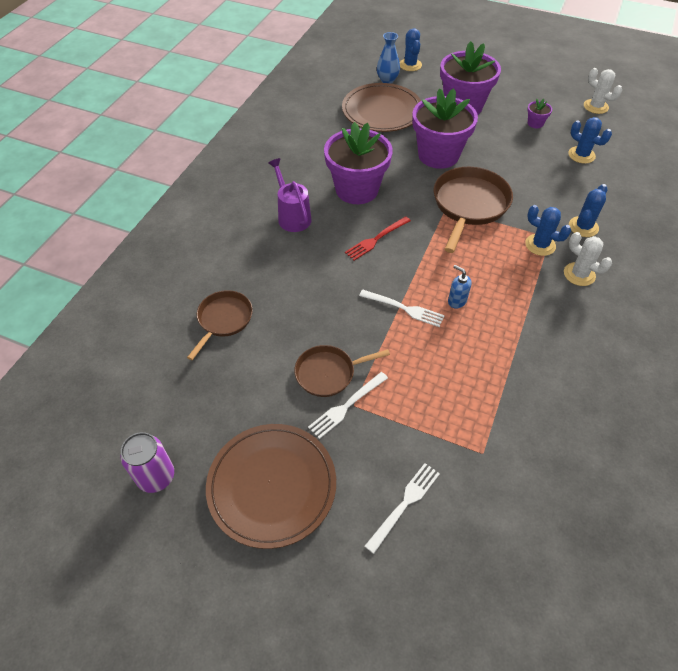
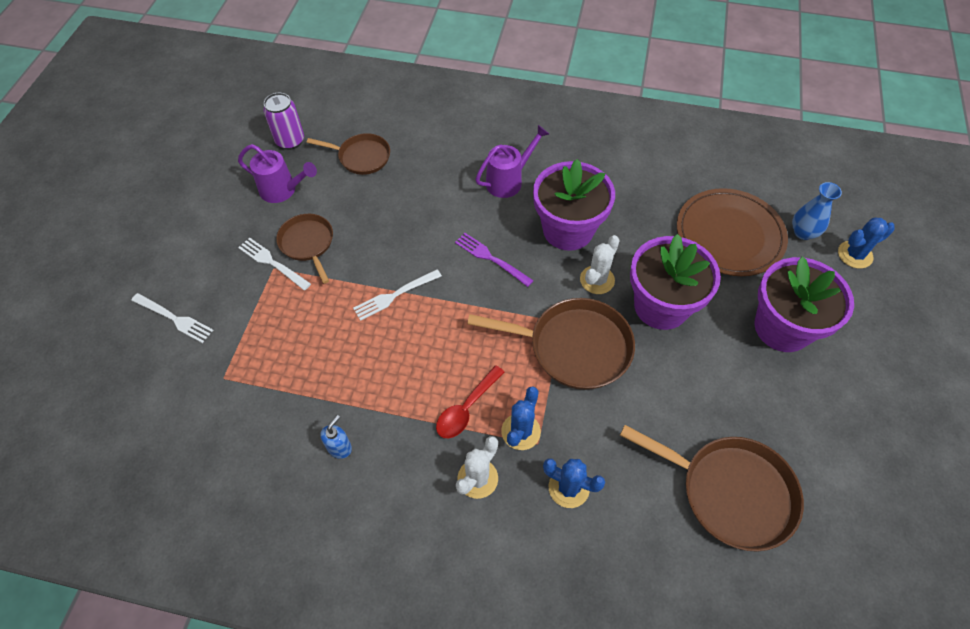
camera: 80 degrees right, 5 degrees up
(156, 476) = (205, 152): purple can -> purple can (290, 141)
(248, 393) = (283, 190): none -> purple watering can
(272, 486) = (195, 224): brown plate -> none
(376, 239) = (490, 258): red fork -> purple fork
(404, 308) = (394, 296): white fork -> white fork turned 45 degrees clockwise
(456, 301) = (412, 343): blue soap dispenser -> blue soap dispenser (340, 448)
(520, 273) = (466, 408): none -> red spoon
(535, 123) = (784, 426): purple flower pot -> none
(581, 155) = (730, 492): blue cactus -> brown pan
(595, 106) = (873, 522): white cactus -> white cactus (597, 280)

